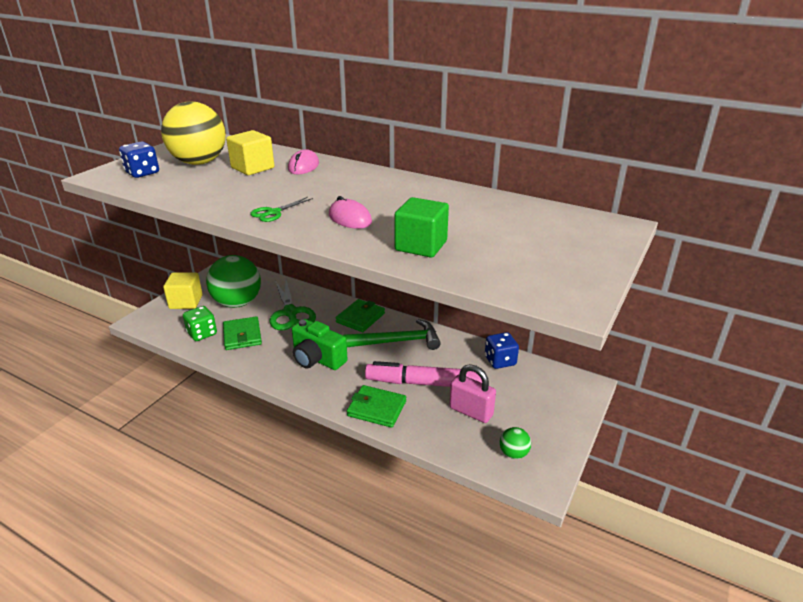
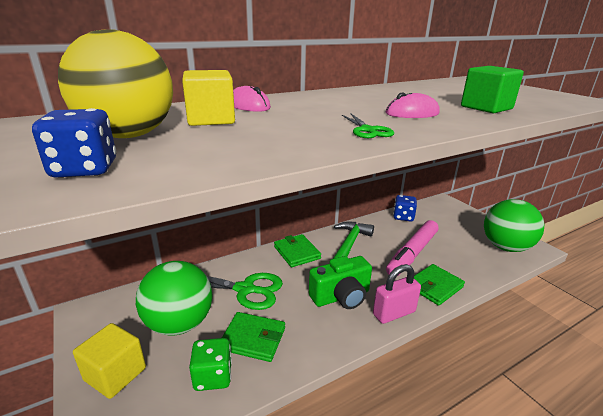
camera: 60 degrees left, 5 degrees down
(471, 412) = (455, 247): pink padlock -> pink padlock (394, 313)
(513, 453) = (505, 247): green ball -> green ball, size x2.31

